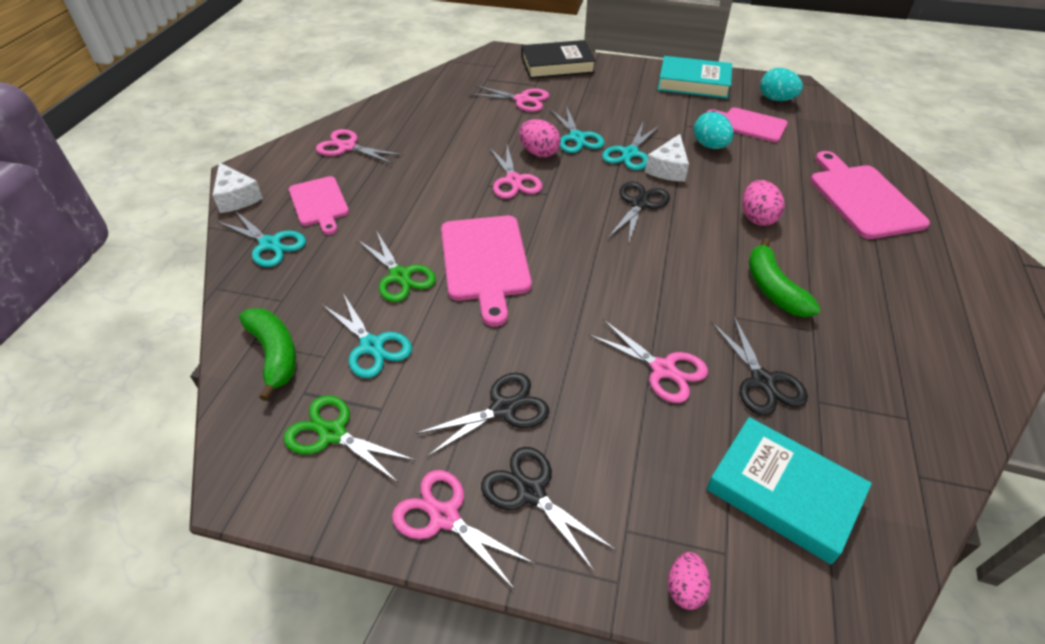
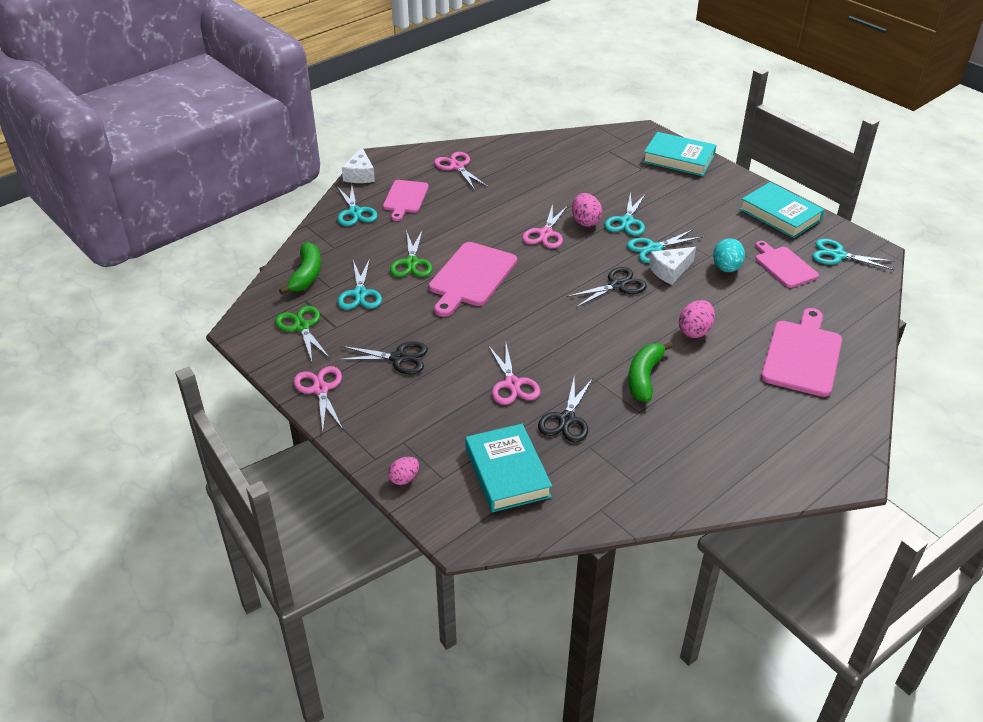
camera: 35 degrees right, 5 degrees down
(522, 100) = (617, 177): pink scissors -> none
(530, 492) = (372, 401): black scissors -> none
(557, 65) = (678, 159): black book -> turquoise book
(776, 99) = (838, 255): turquoise egg -> turquoise scissors

